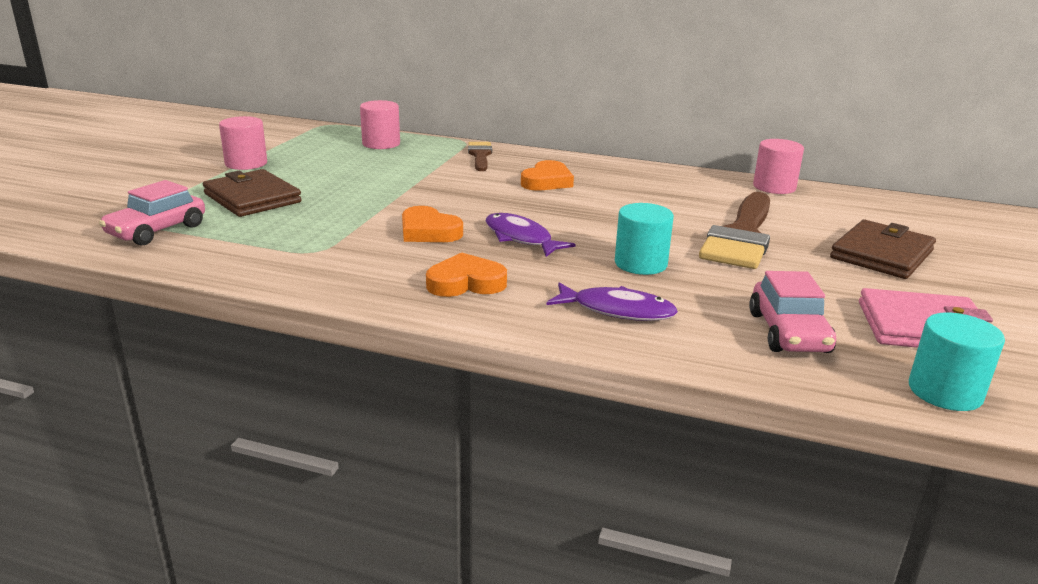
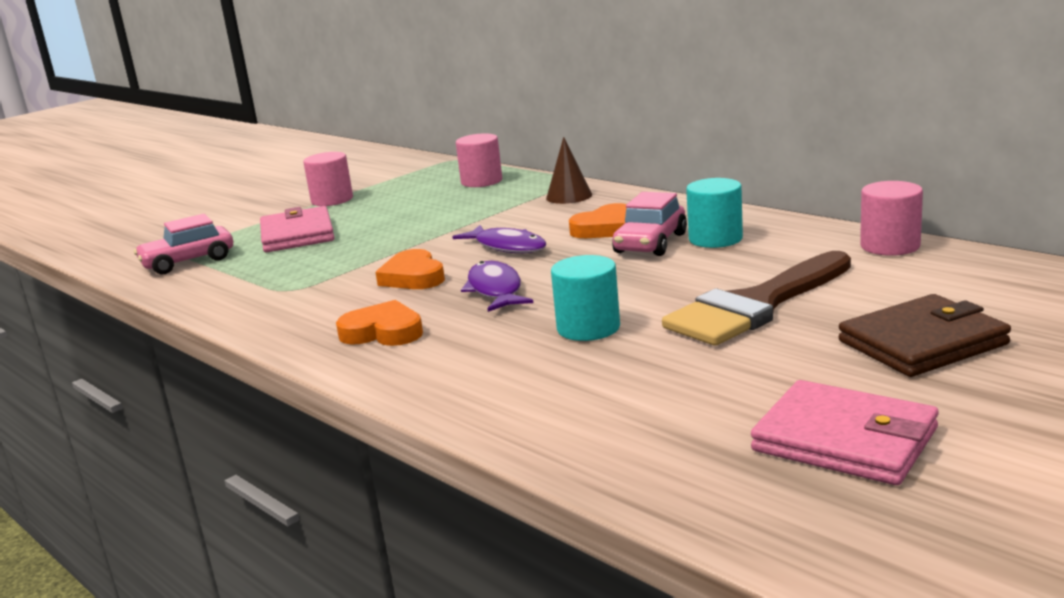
camera: 30 degrees right, 5 degrees down
(252, 198) = (297, 235): brown wallet -> pink wallet
(480, 155) = (569, 196): brown brush -> brown cone
(617, 310) = (495, 376): purple fish -> purple fish (507, 247)
(788, 333) = (656, 423): pink car -> pink car (650, 243)
(945, 392) = (759, 518): turquoise cylinder -> turquoise cylinder (715, 239)

